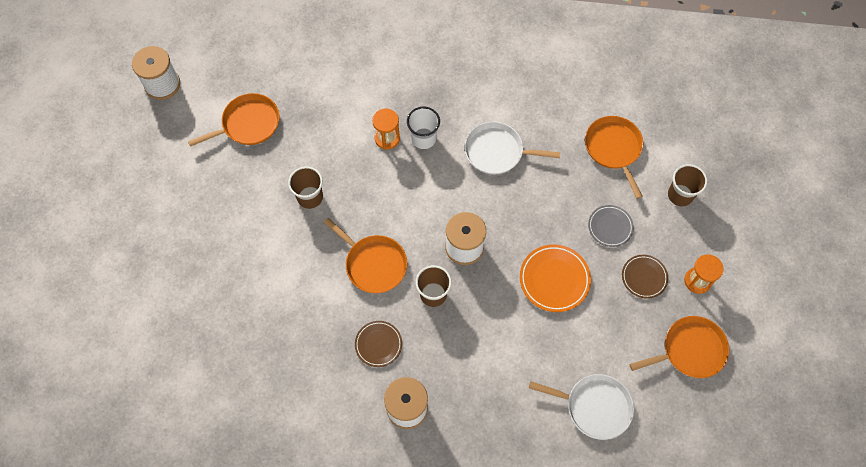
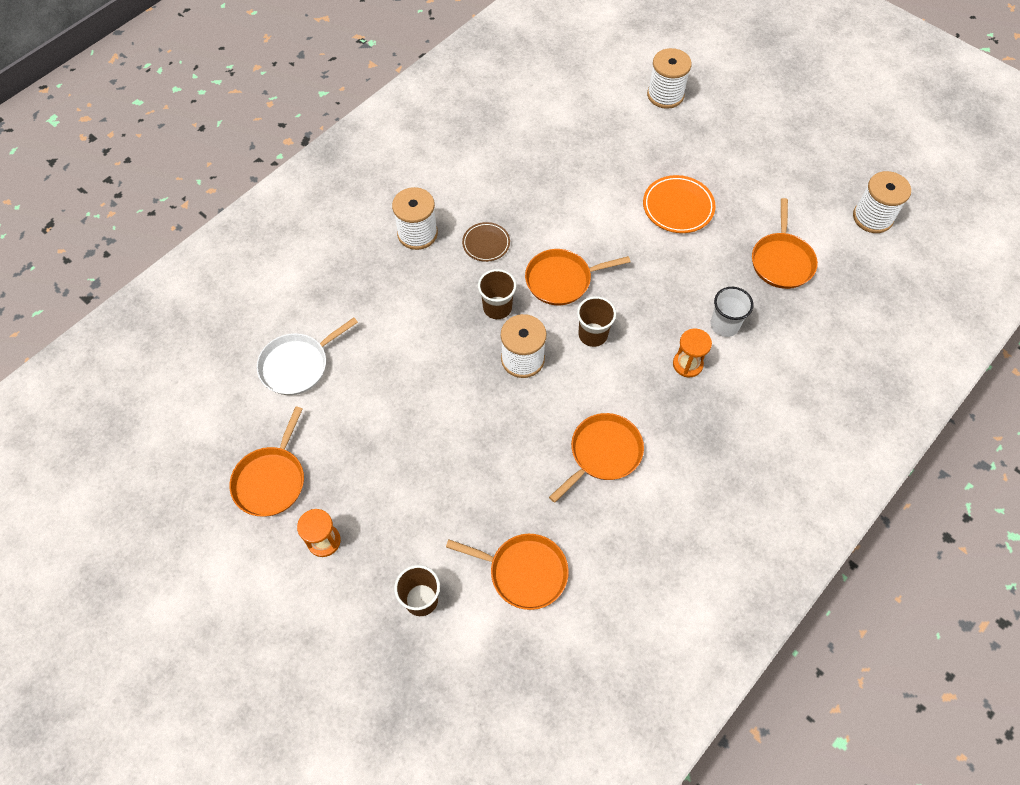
camera: 125 degrees right, 5 degrees down
(109, 302) = (665, 95): none -> white spool
(310, 197) = (666, 268): brown cup -> brown cup (593, 335)
(423, 138) = (665, 396): white cup -> white cup (724, 325)
(497, 151) = (603, 453): white pan -> orange pan
(554, 279) = (431, 412): orange plate -> orange plate (678, 207)
(610, 227) = (442, 501): grey plate -> none
(644, 277) = (369, 493): brown plate -> none

